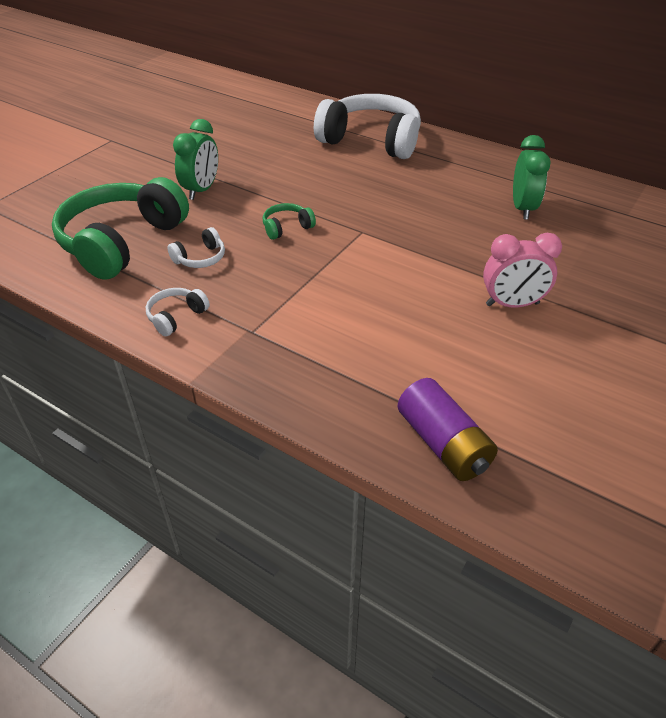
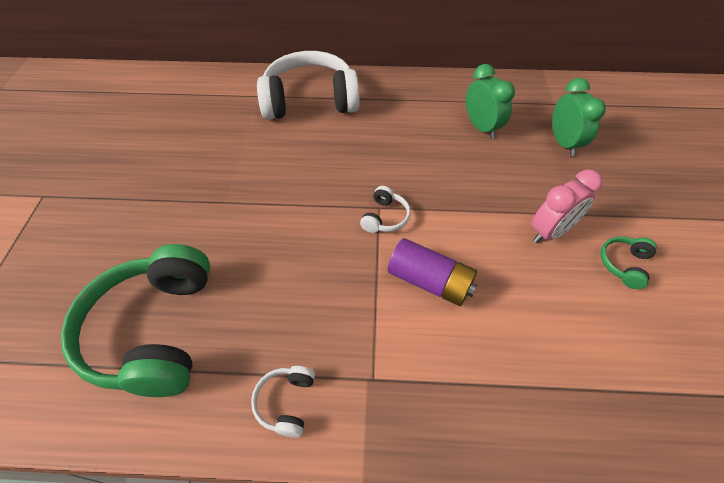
camera: 30 degrees left, 10 degrees up
(200, 258) = (255, 311): white headphones -> white headphones (385, 217)
(201, 190) = (192, 222): green clock -> green clock (563, 143)
(286, 227) = (310, 233): green headphones -> green headphones (624, 264)
(443, 444) = (621, 416): purple battery -> purple battery (430, 281)

